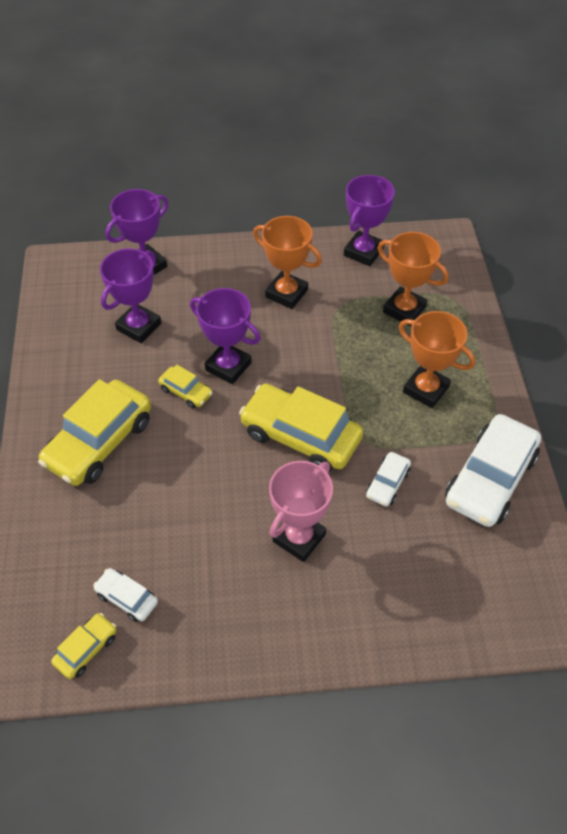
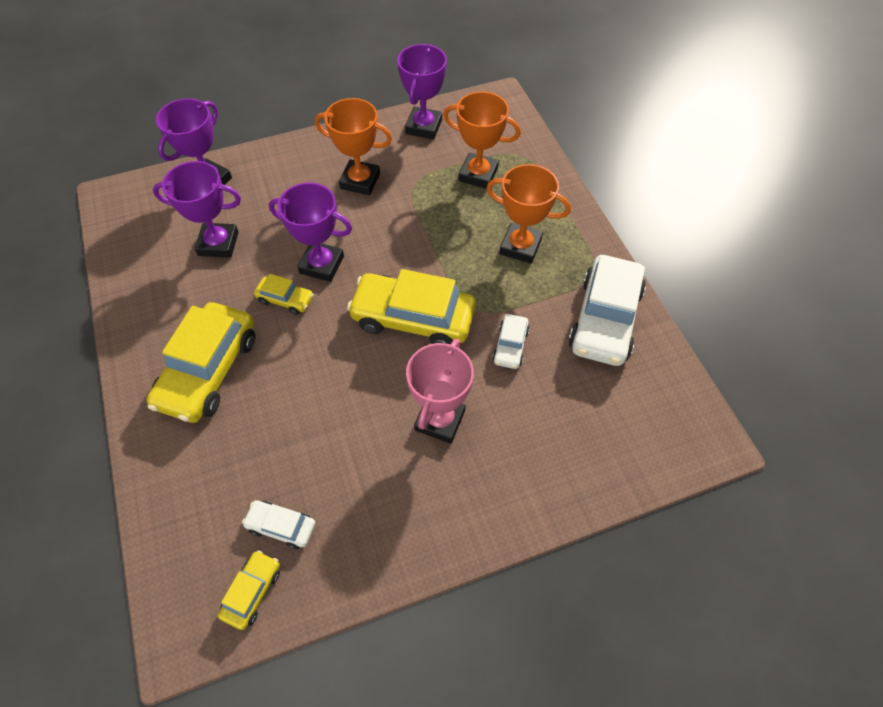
camera: 15 degrees left, 5 degrees up
(139, 326) = (218, 243): purple trophy -> purple trophy turned 75 degrees clockwise

